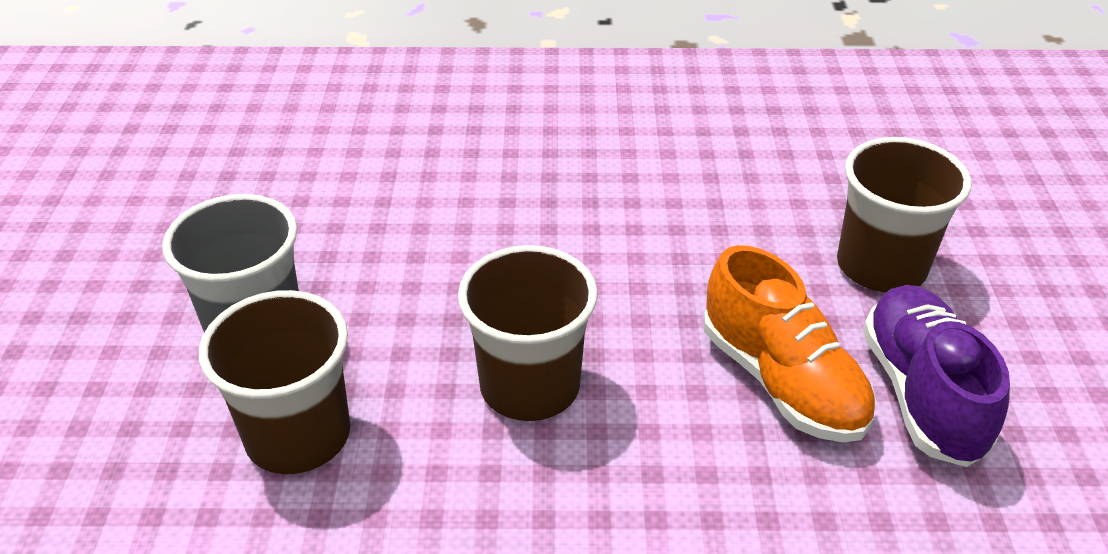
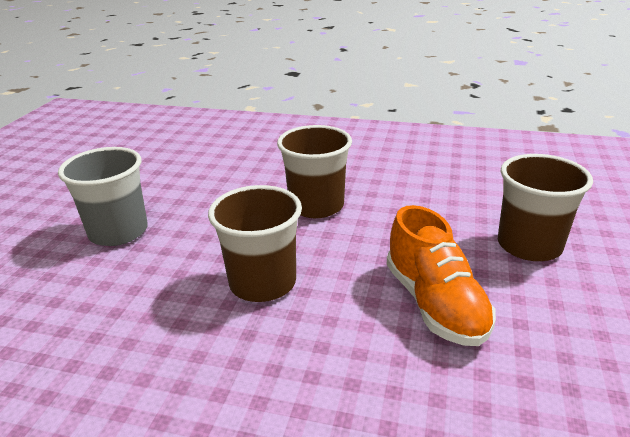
camera: 15 degrees right, 10 degrees down
(298, 435) = (109, 289): brown cup -> brown cup (316, 206)
(922, 393) = (539, 326): purple shoe -> none

